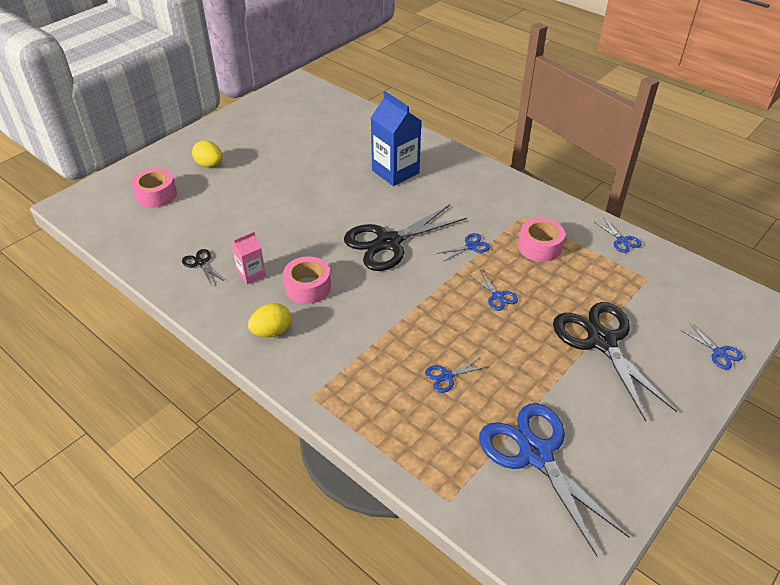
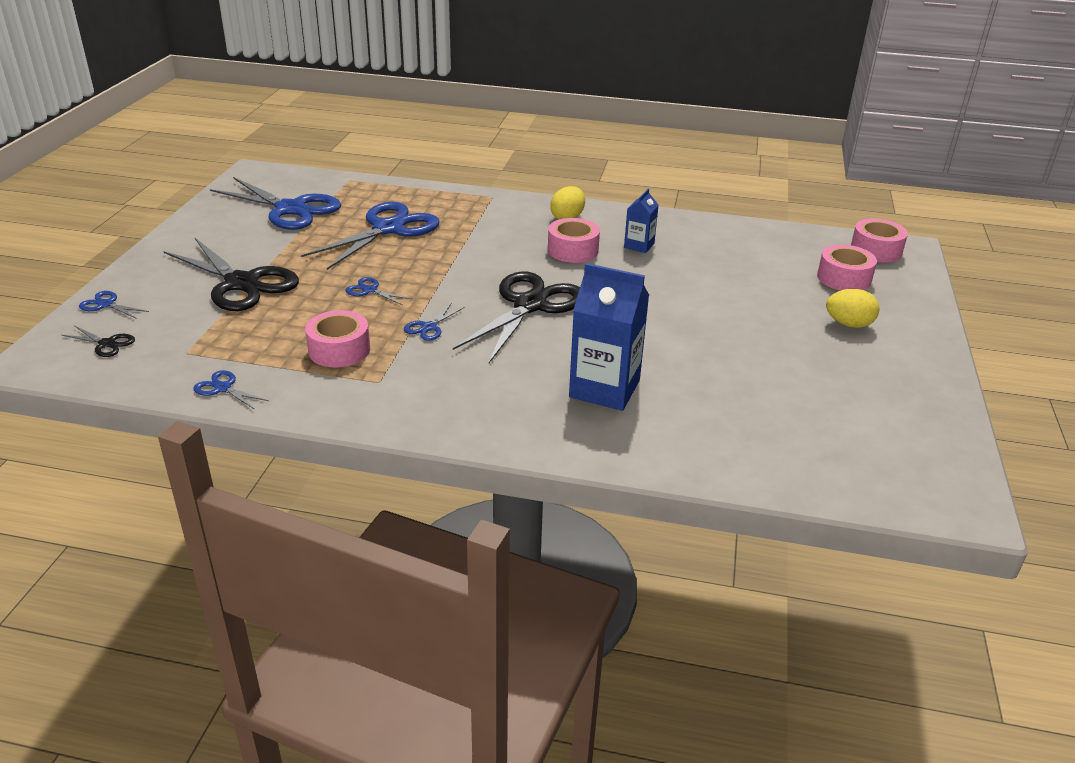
camera: 150 degrees right, 10 degrees down
(93, 209) = (876, 250): none -> pink tape
(200, 263) = (698, 240): black scissors -> black scissors (107, 344)
(251, 274) = (639, 245): pink carton -> blue carton
(447, 376) = (388, 229): blue scissors -> blue scissors, size x2.39

